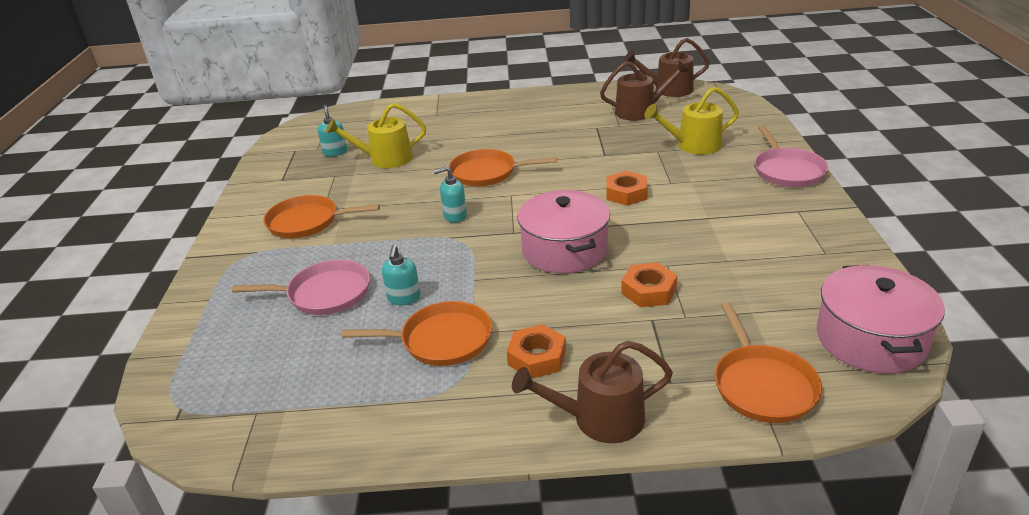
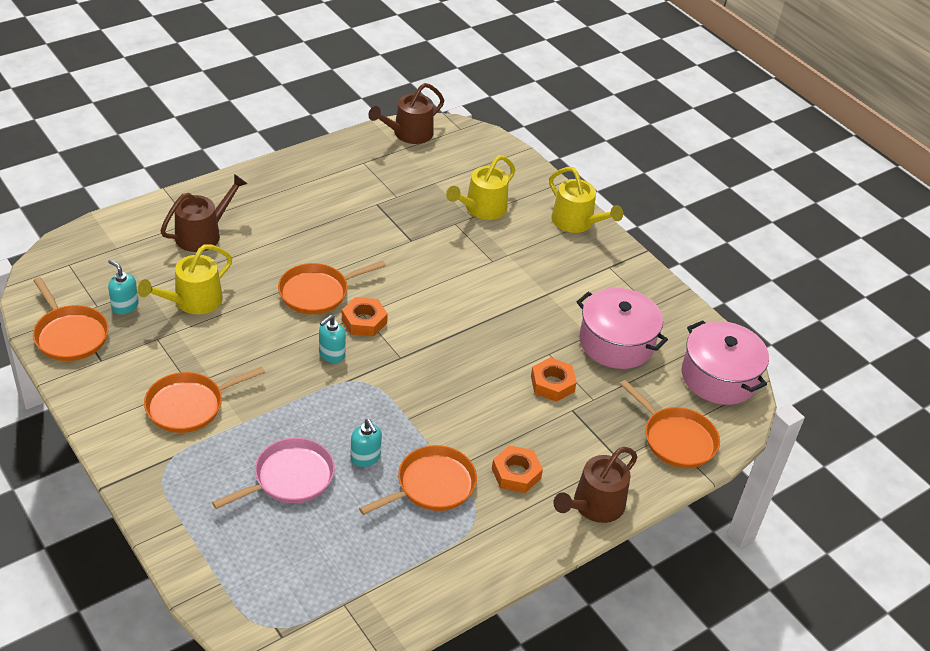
camera: 40 degrees left, 10 degrees up
(280, 161) = (70, 335): none -> orange pan
(564, 250) = (459, 363): pink pot -> pink pot (616, 342)
(626, 193) = (464, 284): orange nut -> orange nut (364, 321)
(640, 111) = (402, 171): brown watering can -> brown watering can (202, 234)
(787, 171) = (576, 222): pink pan -> yellow watering can

